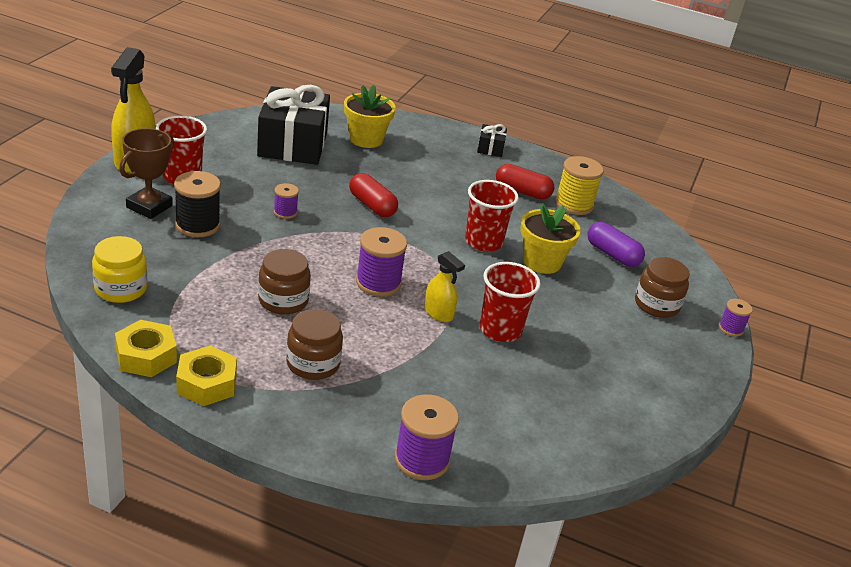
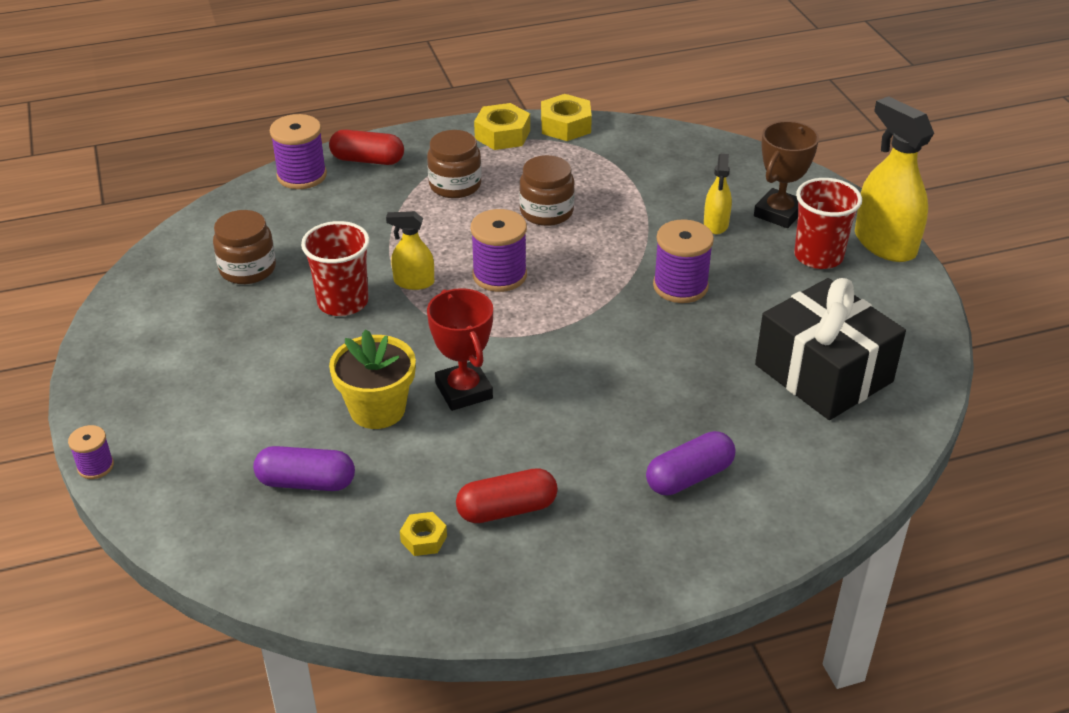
camera: 145 degrees right, 5 degrees up
(121, 289) = (662, 148): yellow jar -> none
(149, 207) = (778, 213): brown trophy -> brown trophy turned 45 degrees clockwise
(197, 225) = (716, 224): black spool -> yellow spray bottle
(285, 212) = (680, 286): purple spool -> purple spool, size x1.79
(366, 139) = (781, 448): yellow flower pot -> none
(372, 205) = (625, 353): red capsule -> red capsule (367, 160)
(423, 155) = (689, 477): none -> purple capsule
(483, 242) = (464, 391): red cup -> red trophy
(490, 148) = (638, 568): black gift -> none
(574, 204) = (423, 539): yellow spool -> yellow nut
(656, 305) = (204, 440): brown jar -> brown jar (247, 269)

